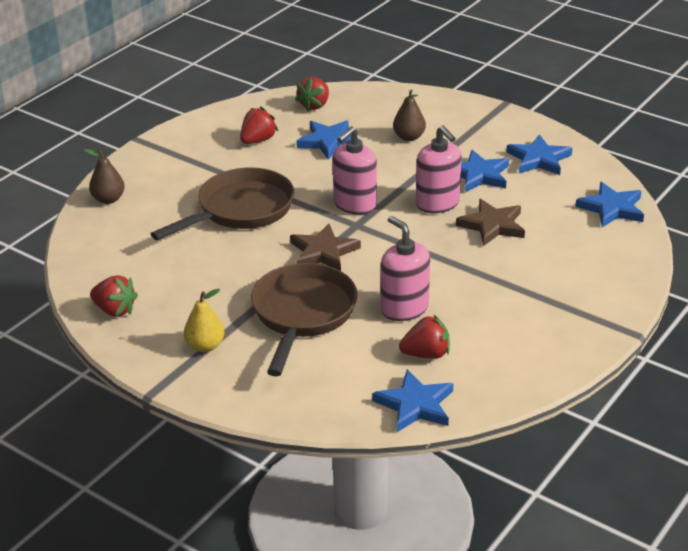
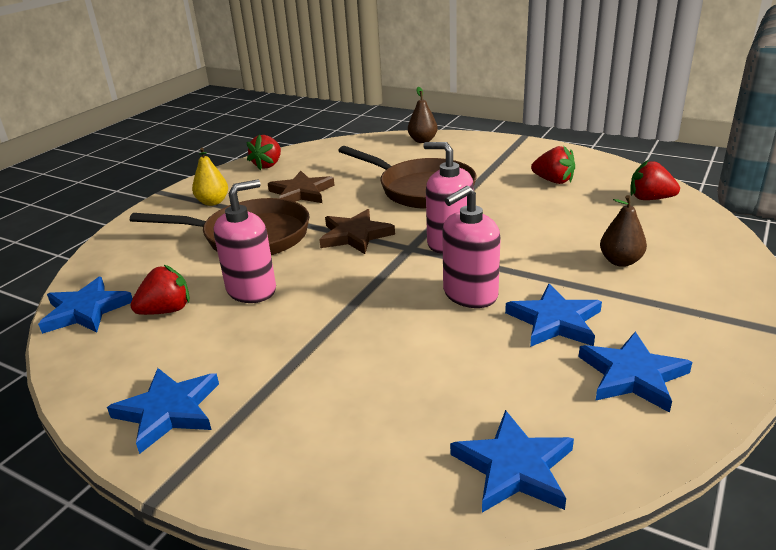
camera: 85 degrees right, 5 degrees down
(328, 142) = (575, 215): blue star -> blue star (169, 411)
(426, 354) = (166, 310): red strawberry -> red strawberry turned 105 degrees counterclockwise
(492, 225) = (429, 340): brown star -> brown star (301, 192)

